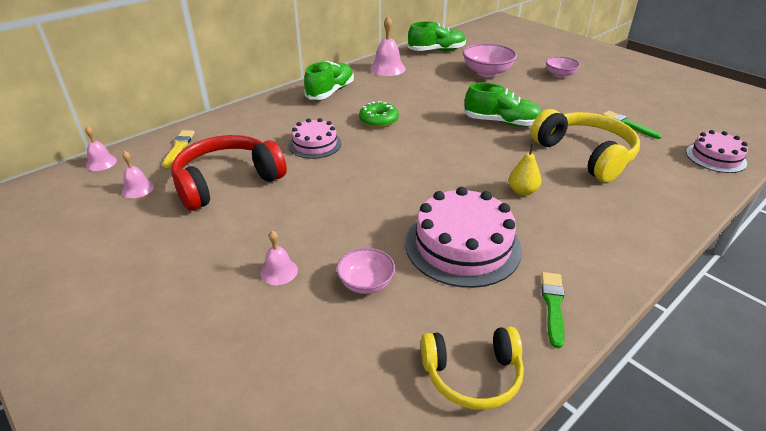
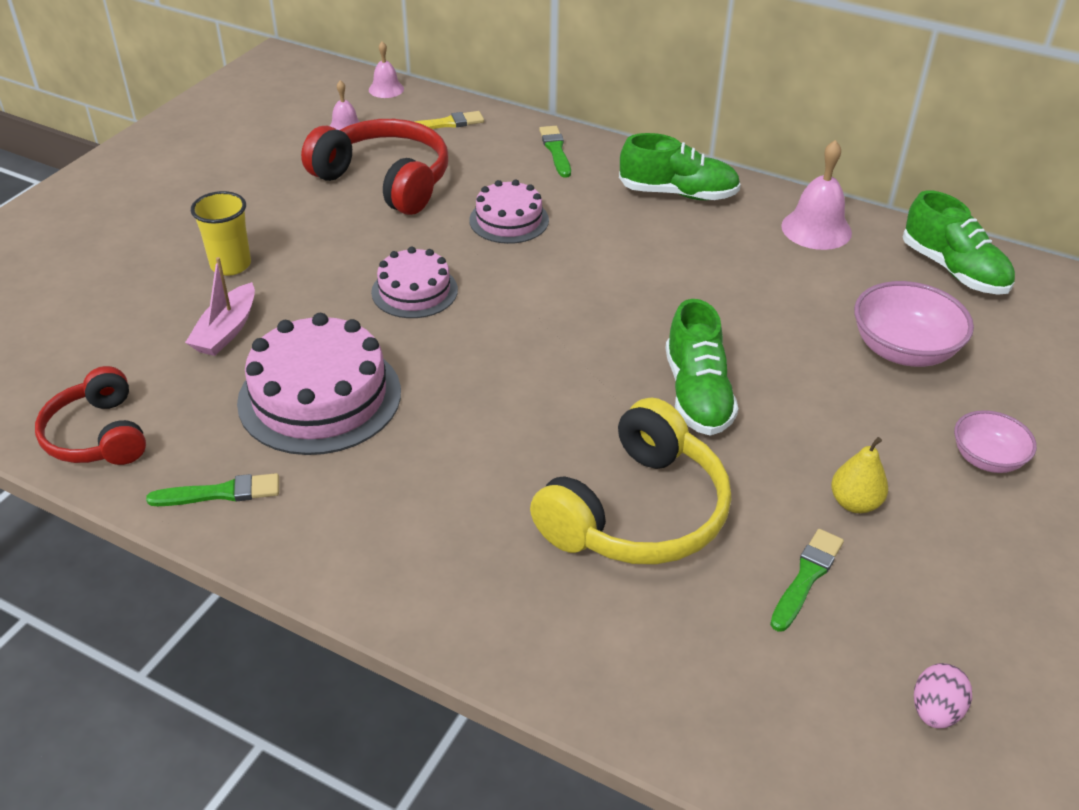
camera: 70 degrees right, 5 degrees up
(253, 116) = (556, 150): none -> green brush
(279, 271) = (230, 265): pink bell -> yellow cup
(366, 283) = (226, 330): pink bowl -> pink boat
(378, 120) = (614, 260): green donut -> none
(472, 375) = (97, 435): yellow headphones -> red headphones
(522, 191) = (478, 441): yellow pear -> yellow pear (854, 503)
(698, 117) = (935, 711): none -> pink egg
(715, 157) = (741, 724): pink cake -> pink cake (414, 291)

